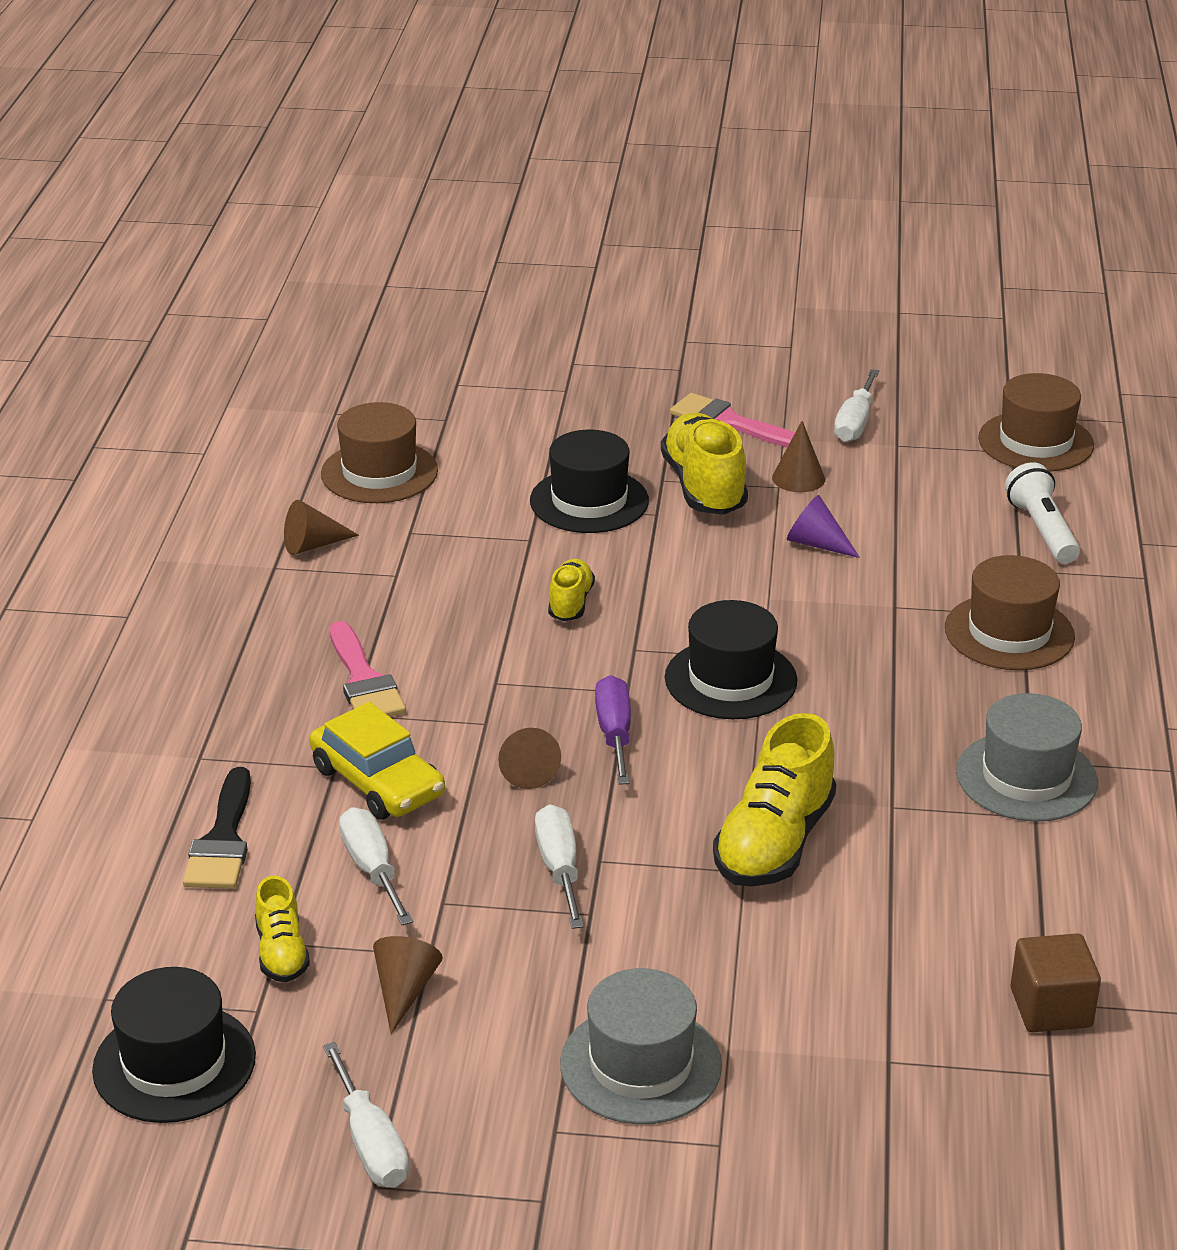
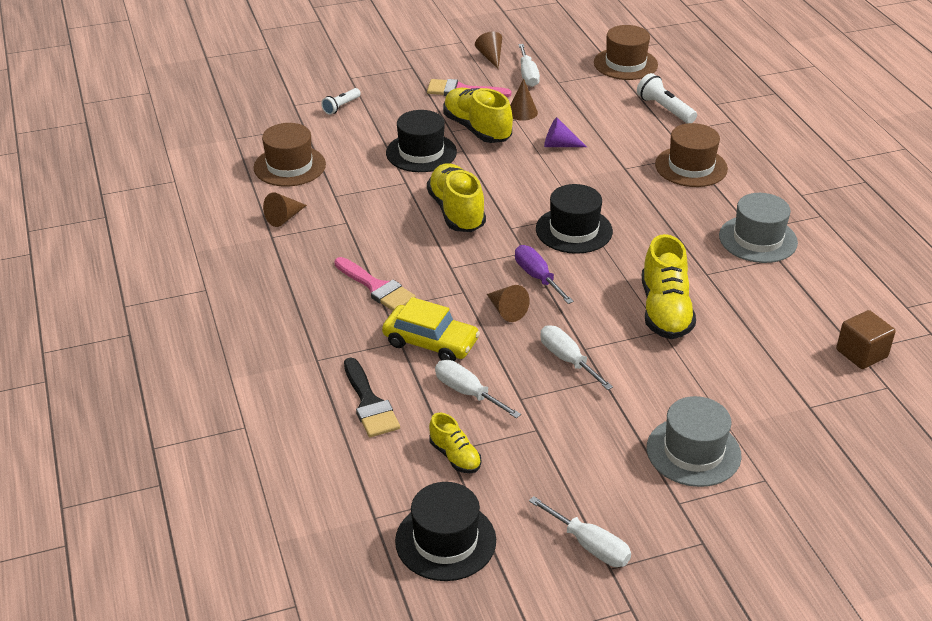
camera: 25 degrees left, 5 degrees up
(404, 991) = (539, 455): brown cone -> brown cone (490, 57)
(524, 403) = (341, 106): none -> white flashlight
(570, 603) = (456, 212): yellow shoe -> yellow shoe, size x1.84

